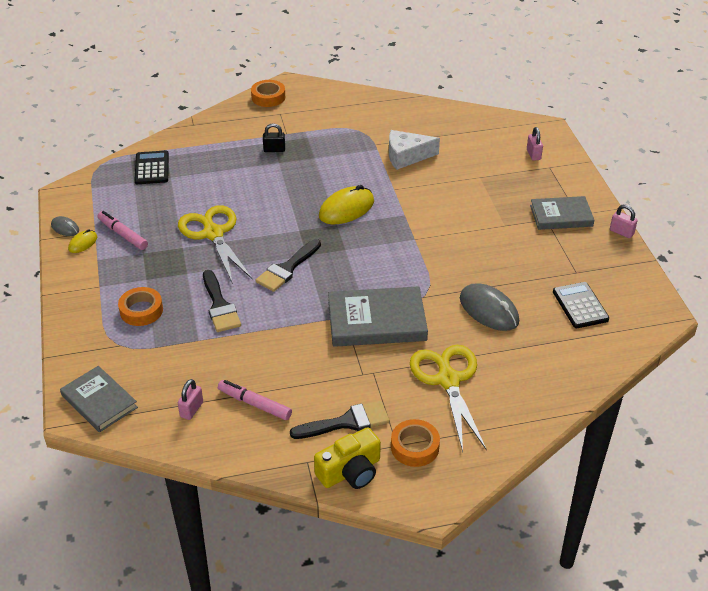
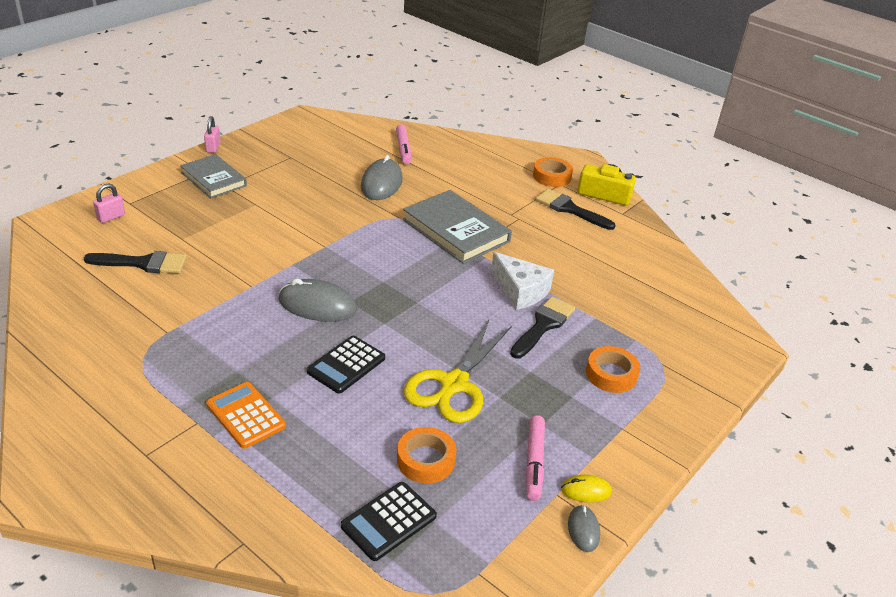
camera: 130 degrees left, 5 degrees down
(99, 401) = (723, 339): grey book -> none
(191, 409) = (659, 284): pink padlock -> none
(254, 404) = (612, 256): pink marker -> pink marker (403, 149)
(268, 97) = (103, 492): orange tape -> orange tape (426, 460)
(274, 150) = (245, 415): black padlock -> orange calculator
(287, 268) = (448, 306): black brush -> black brush (143, 263)
(346, 209) = (317, 305): yellow mouse -> grey mouse
(406, 156) = (178, 298): white cheese -> white cheese (520, 291)
(448, 380) = (477, 181): yellow scissors -> none
(580, 306) = (332, 147): black calculator -> black calculator (346, 365)

